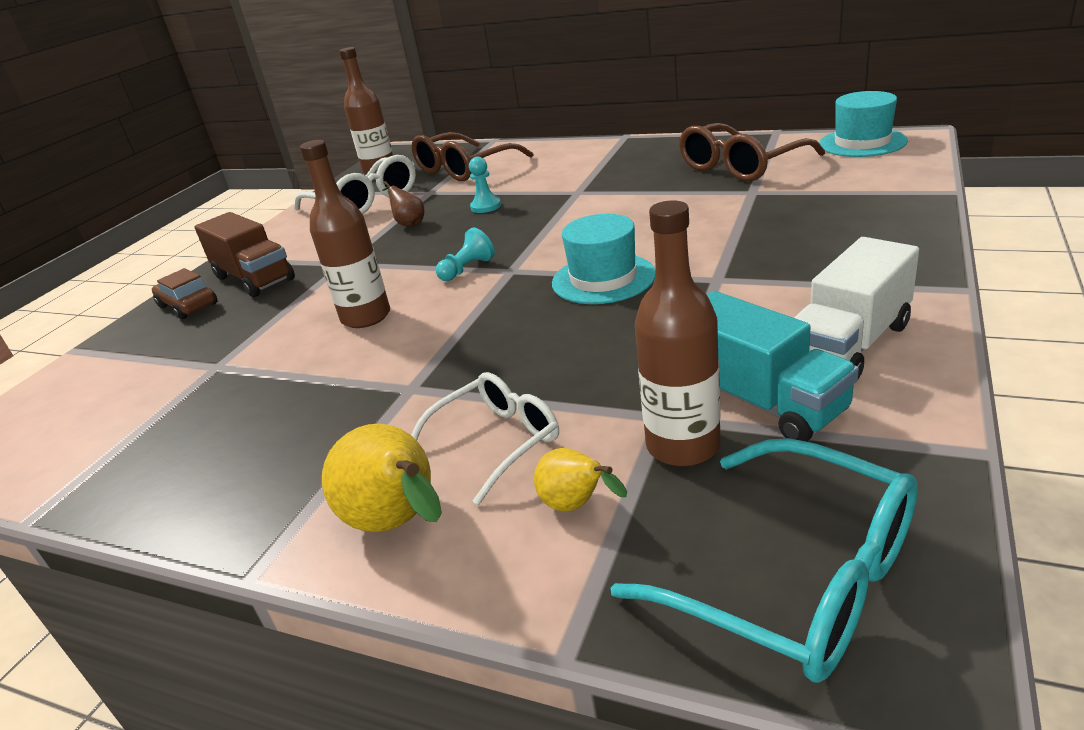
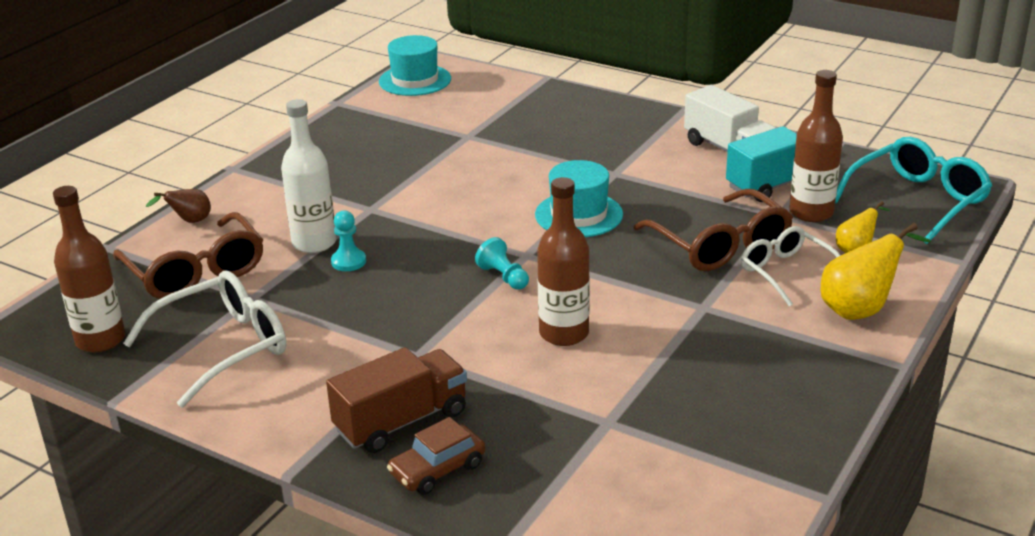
camera: 85 degrees left, 0 degrees up
(408, 223) = (343, 312): brown pear -> brown pear (189, 221)
(513, 189) = (314, 243): none -> white bottle
(740, 166) = (404, 130): brown glasses -> brown glasses (720, 245)

